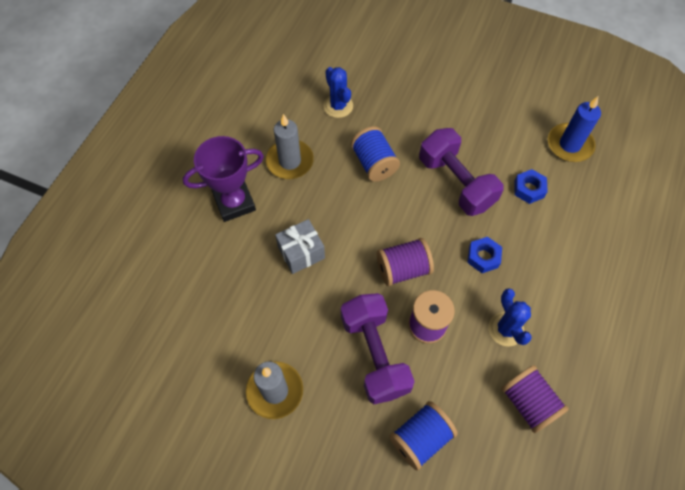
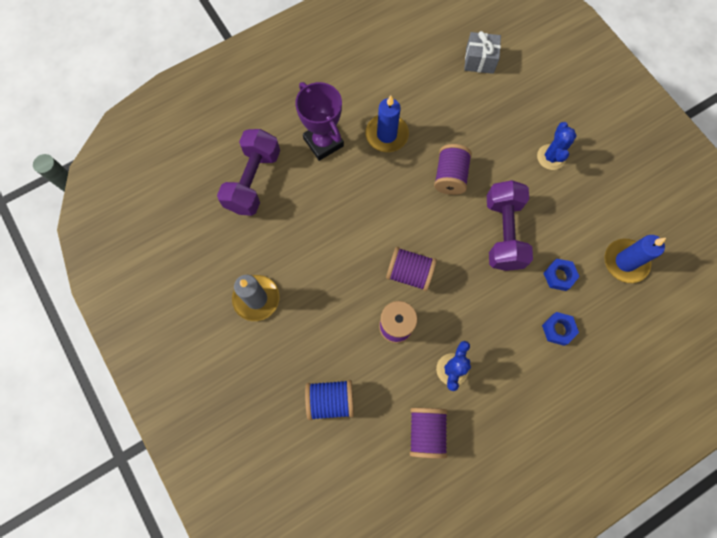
camera: 35 degrees right, 10 degrees up
(234, 203) = (323, 142): purple trophy -> purple trophy turned 45 degrees clockwise
(290, 161) = (386, 135): grey candle -> blue candle
(301, 252) = (344, 211): grey gift -> grey gift (479, 60)
(338, 106) = (457, 111): blue cactus -> blue cactus (551, 157)
(374, 163) = (450, 176): blue spool -> purple spool
(374, 354) = (342, 321): purple dumbbell -> purple dumbbell (253, 181)
(483, 257) = (478, 305): blue nut -> blue nut (558, 329)

